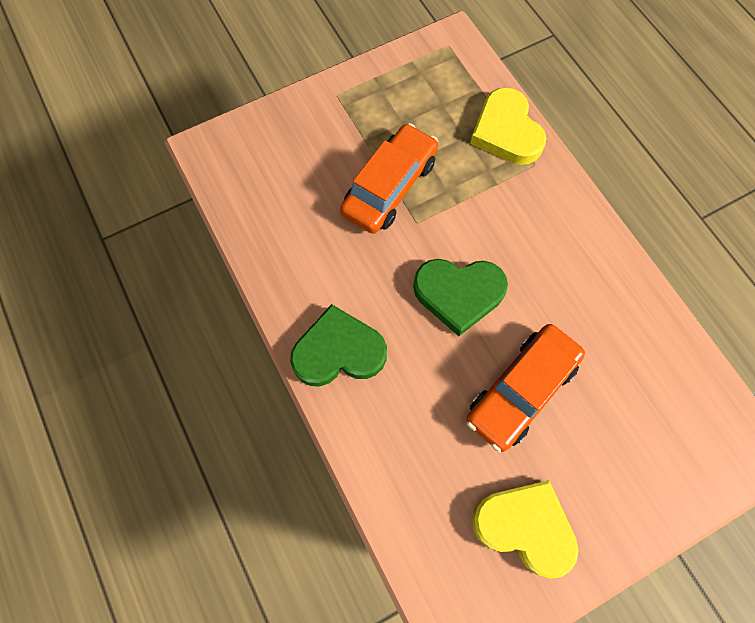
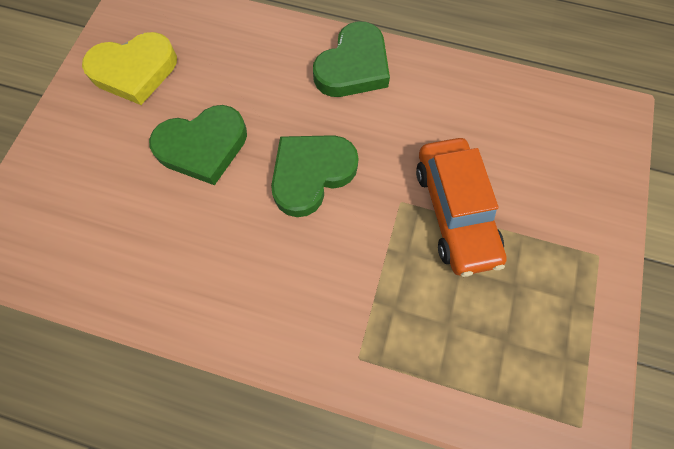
camera: 135 degrees right, 0 degrees up
(506, 132) = (418, 370): yellow heart -> none
(521, 390) = (203, 147): orange car -> green heart

